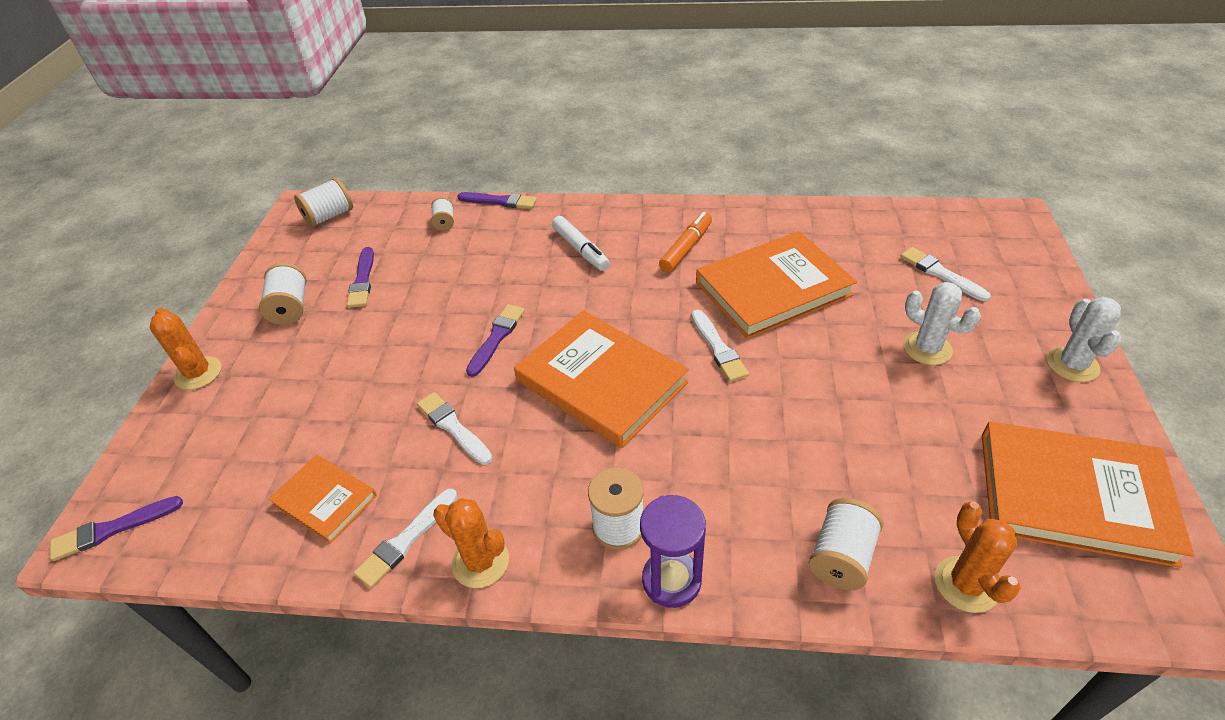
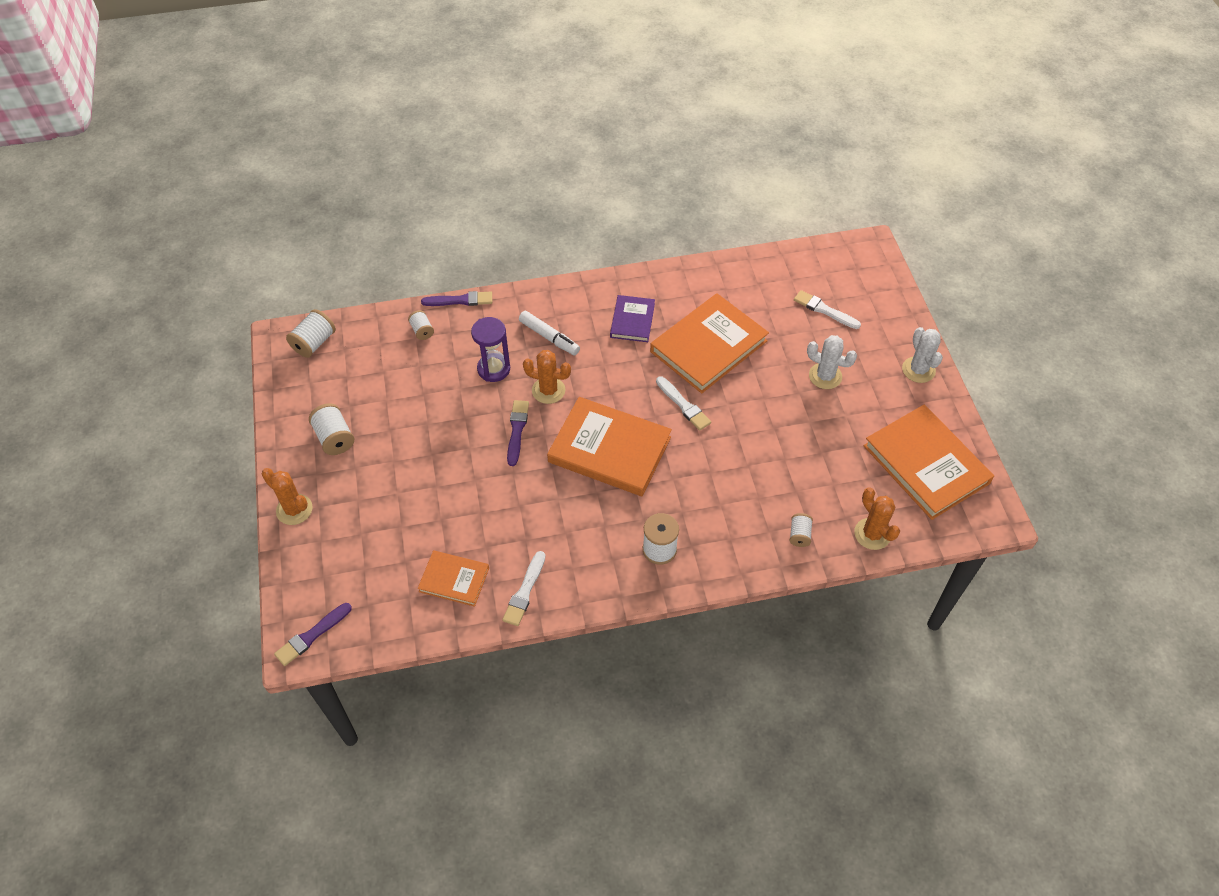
camera: 20 degrees left, 10 degrees up
(362, 280) = (381, 401): purple brush -> none
(453, 427) = (518, 507): white brush -> none
(480, 562) = (580, 593): orange cactus -> orange cactus (548, 390)
(671, 580) = (703, 574): purple hourglass -> purple hourglass (494, 369)
(686, 248) = (632, 320): orange marker -> purple book
(841, 557) = (799, 535): white spool -> white spool, size x0.62
(1073, 496) = (926, 464): orange book -> orange book turned 60 degrees clockwise

